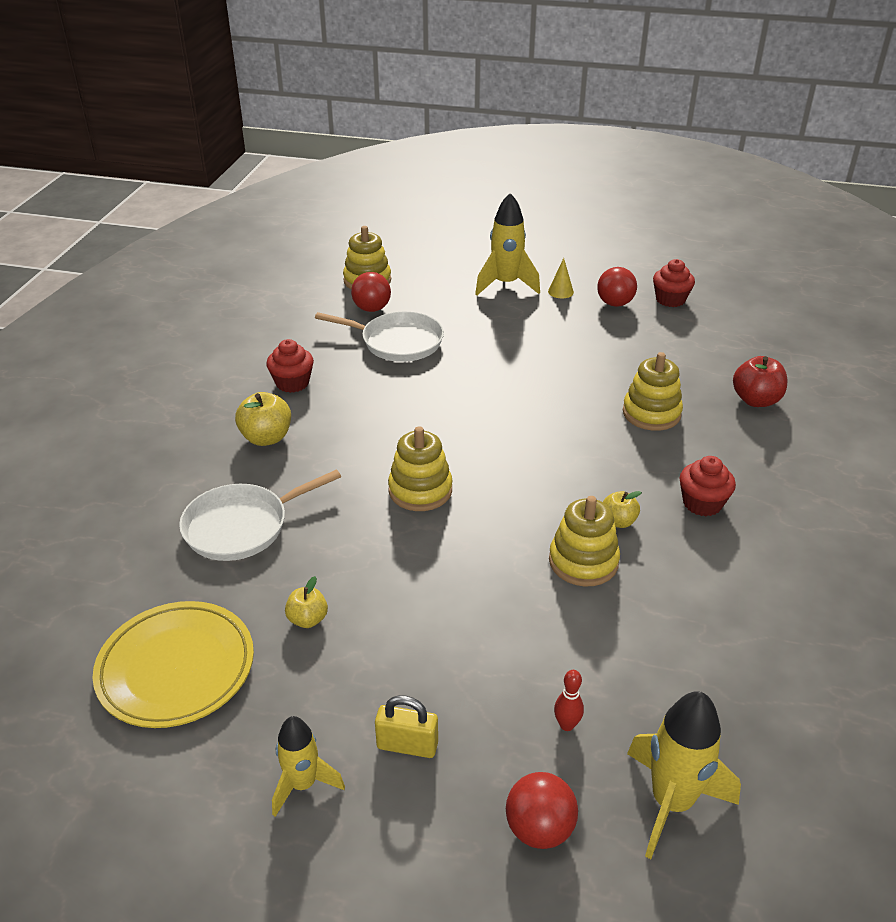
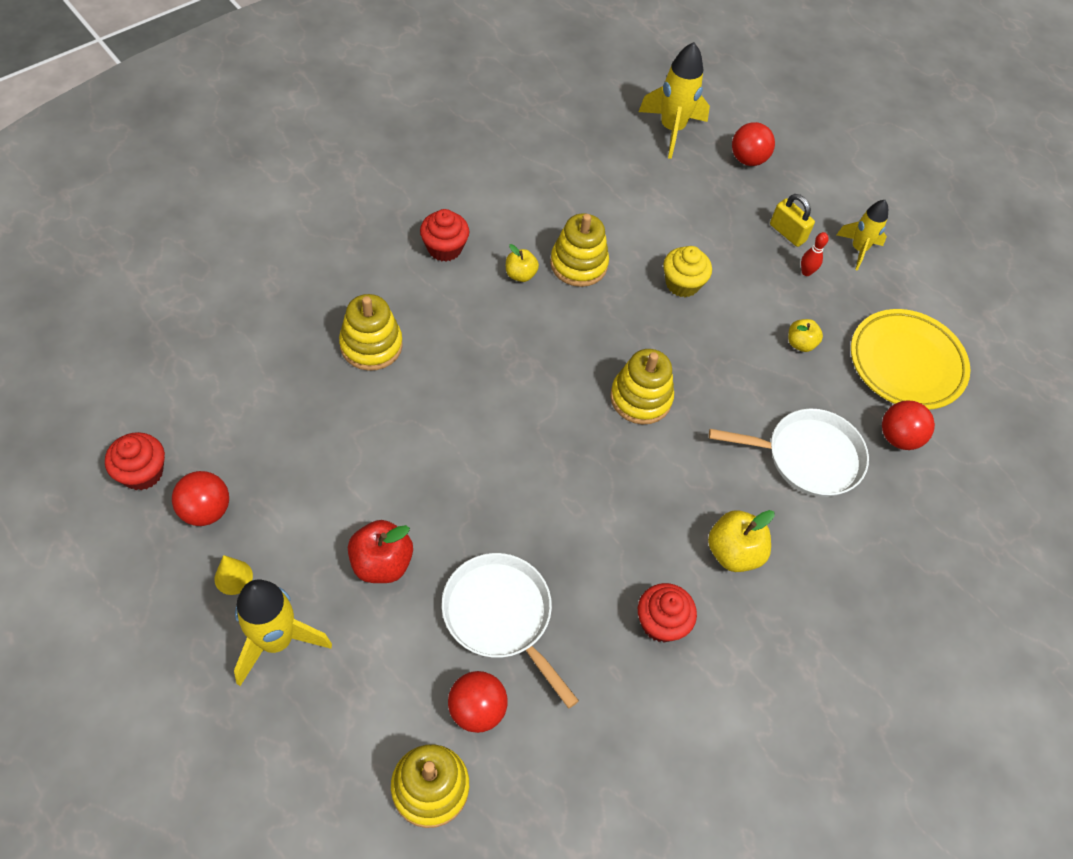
camera: 150 degrees left, 20 degrees up
(157, 589) = (898, 437): none -> red ball
(472, 605) = (682, 284): none -> yellow cupcake
(566, 725) = (689, 188): red bowling pin -> red bowling pin (806, 272)
(756, 400) = (268, 298): red apple -> red apple (381, 563)

